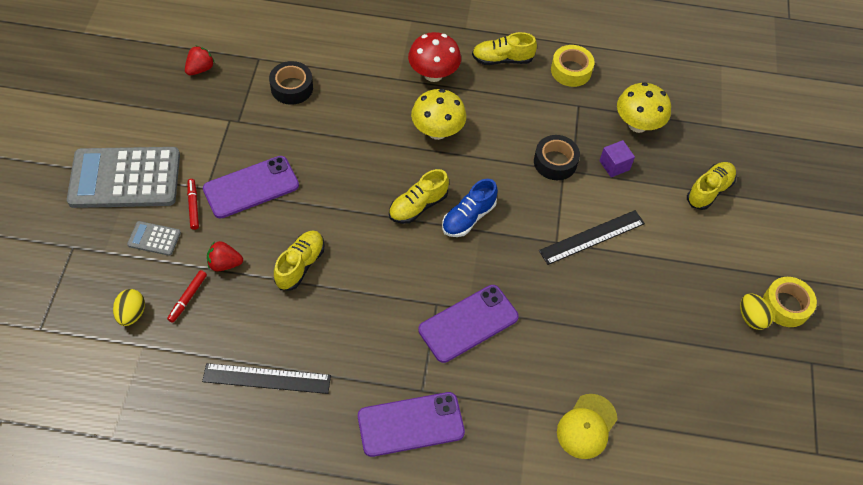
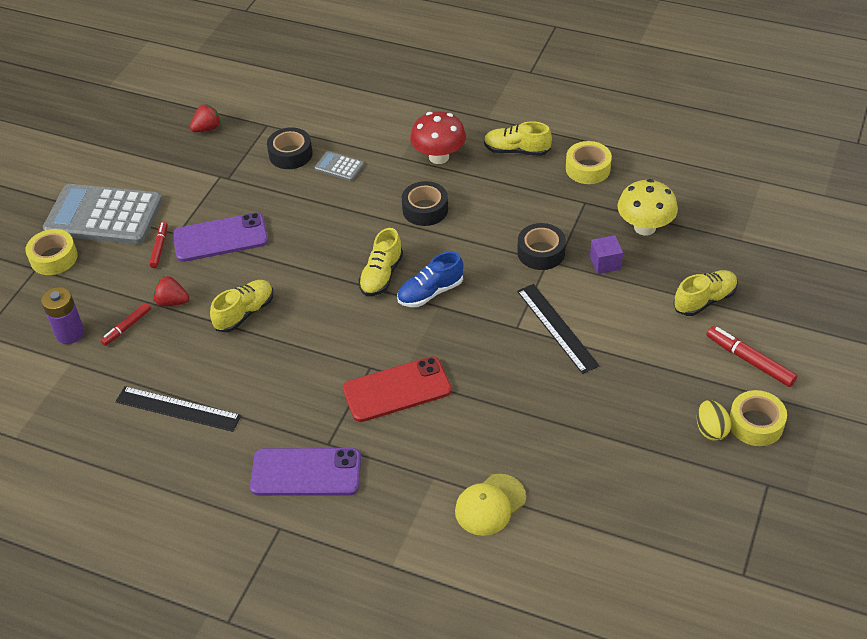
camera: 20 degrees right, 10 degrees down
(88, 232) = (54, 258): none -> yellow tape
(132, 314) = (70, 333): yellow egg -> purple battery
(154, 238) = (113, 271): grey calculator -> grey calculator (339, 167)
(418, 206) = (381, 275): yellow shoe -> yellow shoe turned 45 degrees counterclockwise
(437, 131) = (425, 209): yellow mushroom -> black tape
(468, 323) = (397, 390): purple phone -> red phone
(592, 237) = (557, 327): black ruler -> black ruler turned 75 degrees clockwise
(763, 245) = (749, 361): none -> red marker

